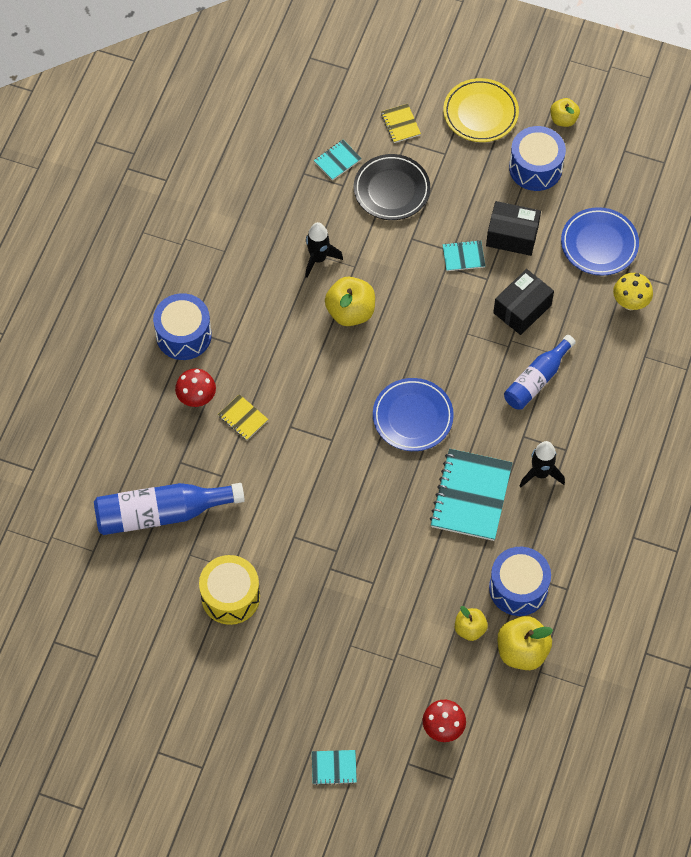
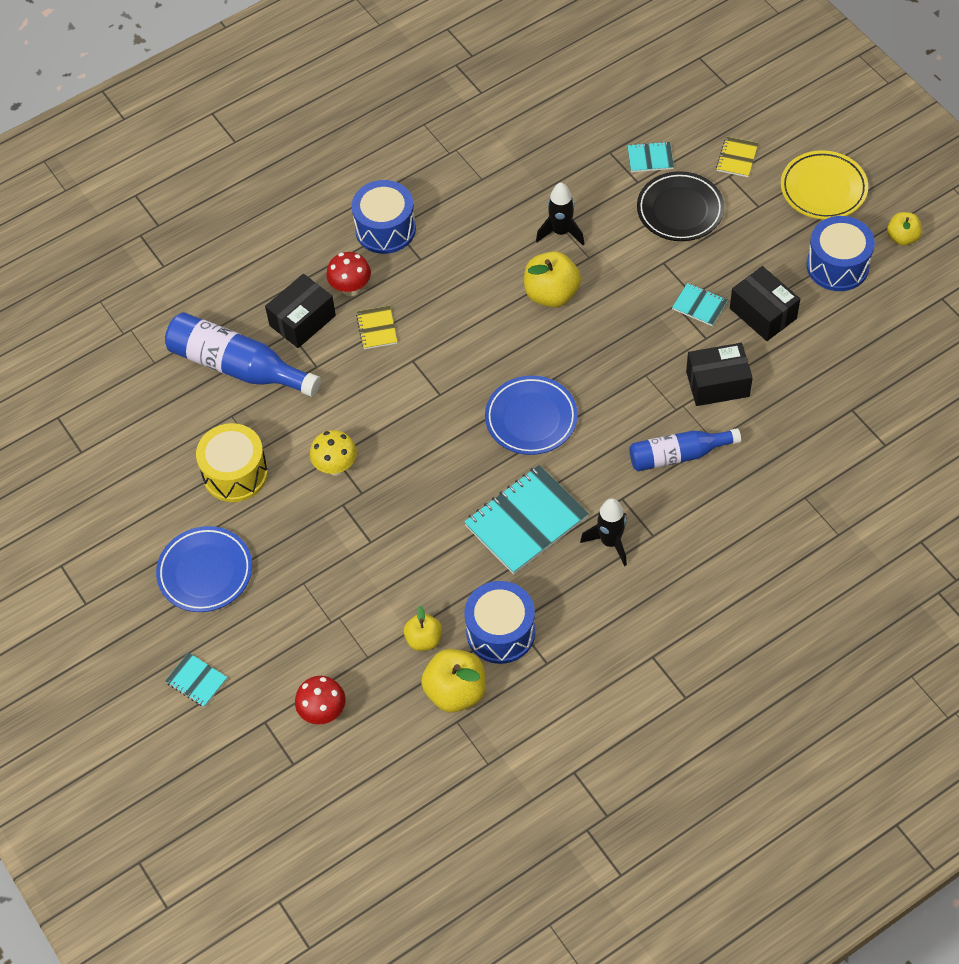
camera: 40 degrees right, 5 degrees down
(181, 446) = (302, 320): none -> black box
(599, 244) = (844, 369): blue plate -> blue plate (205, 572)
(630, 303) = (831, 440): yellow mushroom -> yellow mushroom (336, 467)

